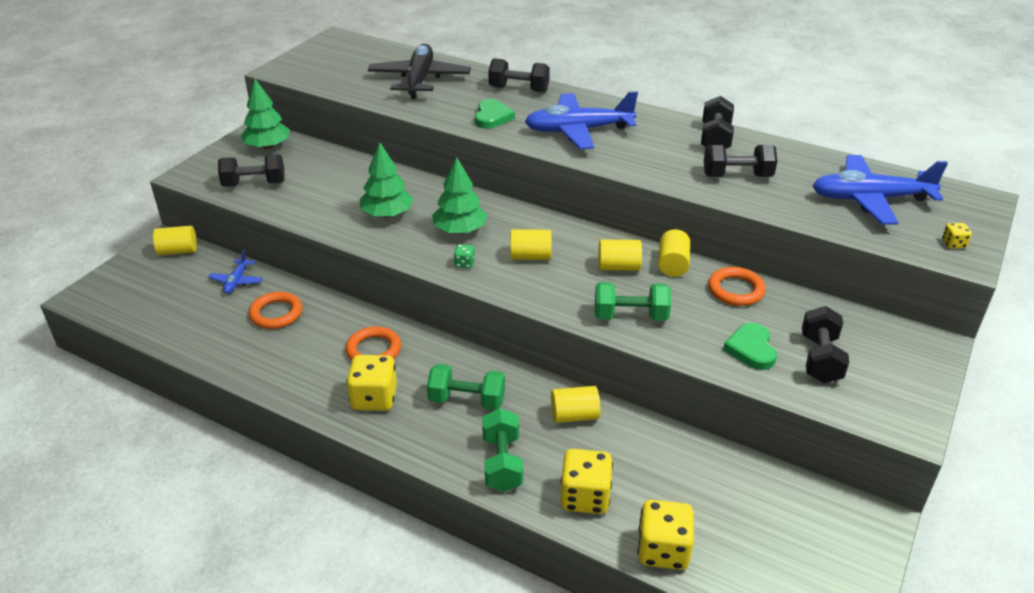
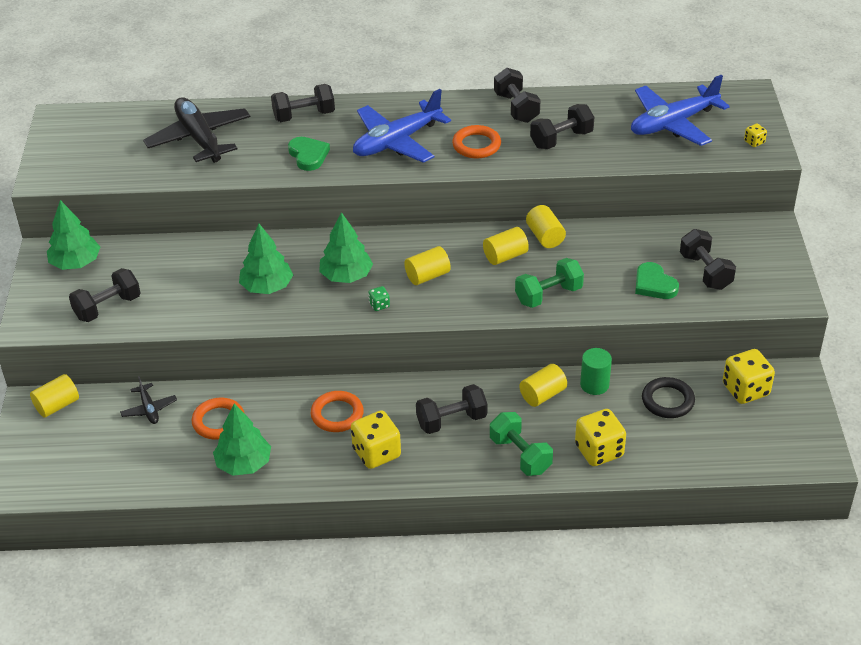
camera: 30 degrees left, 5 degrees up
(236, 281) = (149, 409): blue plane -> black plane
(259, 356) = (244, 464): none -> green tree
(467, 400) = (451, 421): green dumbbell -> black dumbbell
(635, 429) = (594, 384): none -> green cylinder
(663, 550) = (678, 461): yellow dice -> yellow dice (745, 390)
(701, 480) = (667, 401): none -> black ring
(735, 290) = (608, 239): orange ring -> orange ring (476, 145)

